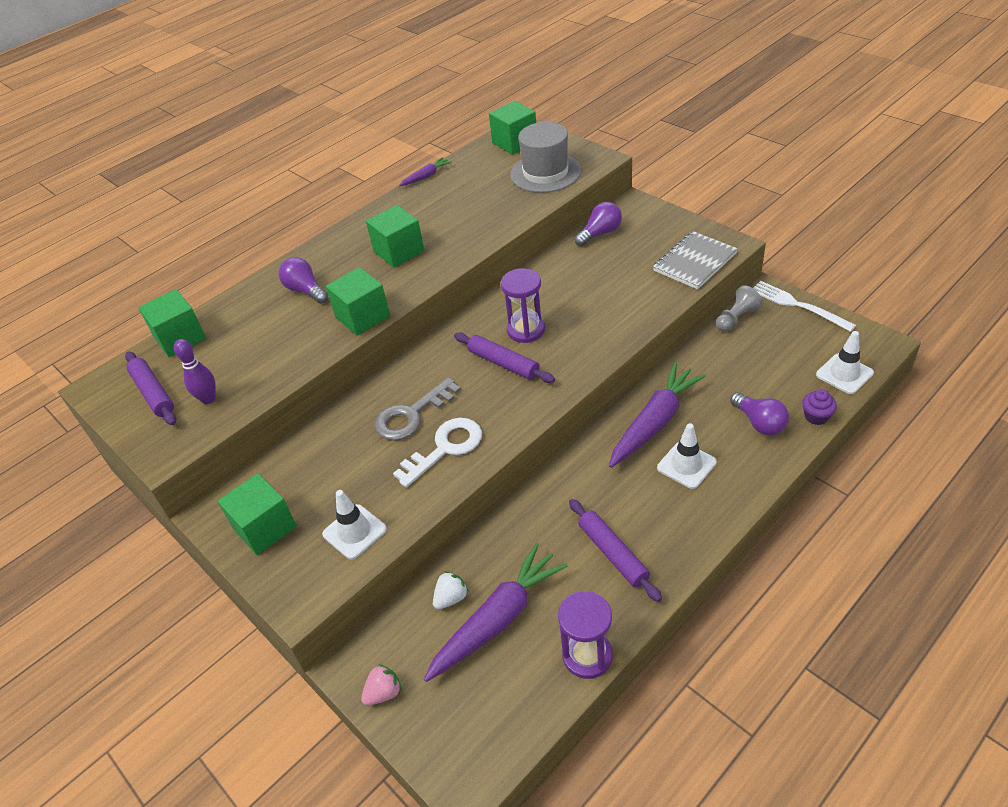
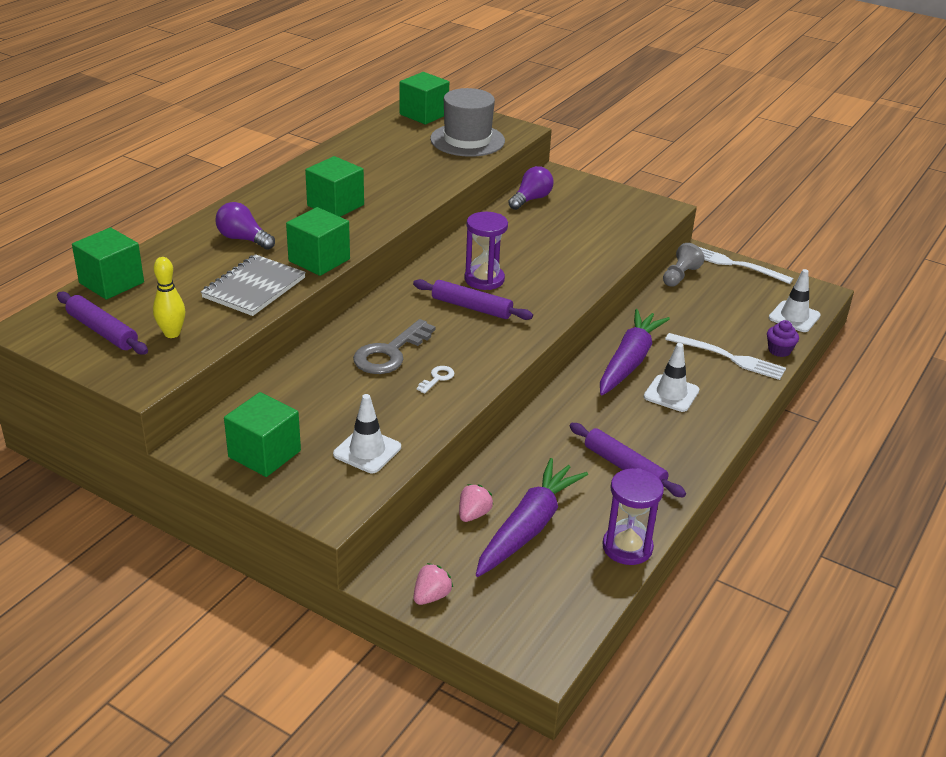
camera: 20 degrees left, 10 degrees down
(208, 399) = (172, 333): purple bowling pin -> yellow bowling pin
(426, 176) = (338, 142): purple carrot -> none
(445, 448) = (437, 378): white key -> white key, size x0.46
(451, 598) = (473, 514): white strawberry -> pink strawberry
(694, 262) = (634, 222): grey notebook -> grey notebook (254, 288)
(759, 423) = (729, 357): purple light bulb -> white fork

